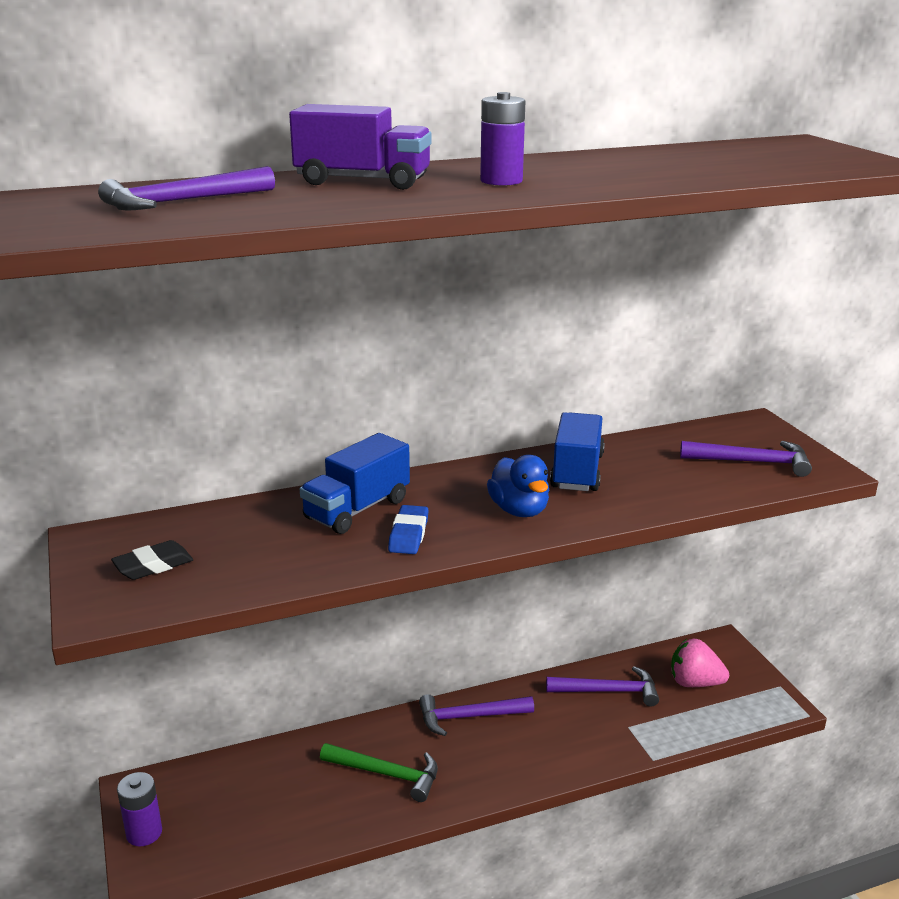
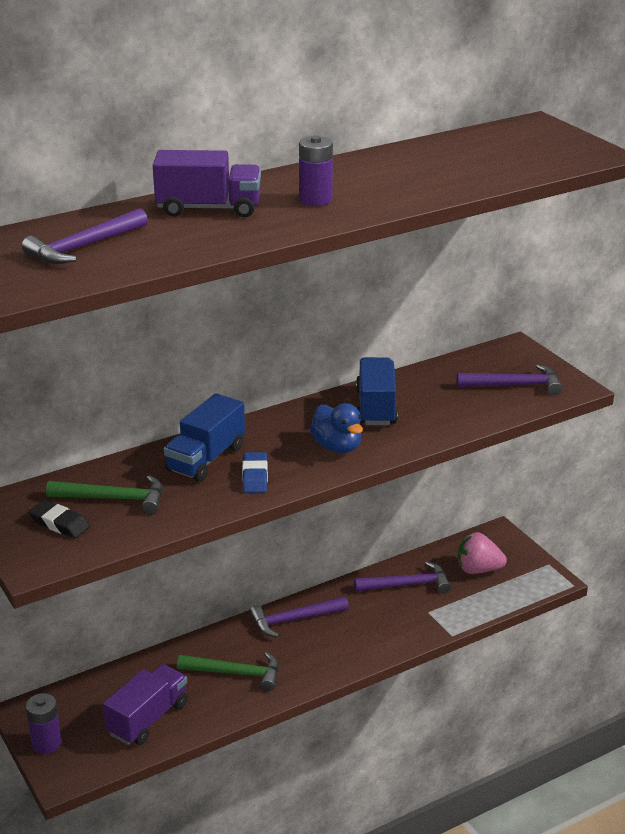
camera: 10 degrees left, 5 degrees up
(153, 566) = (59, 524): black eraser -> black eraser turned 75 degrees clockwise
(231, 543) = (114, 499): none -> green hammer
(269, 818) = (148, 719): none -> purple truck

